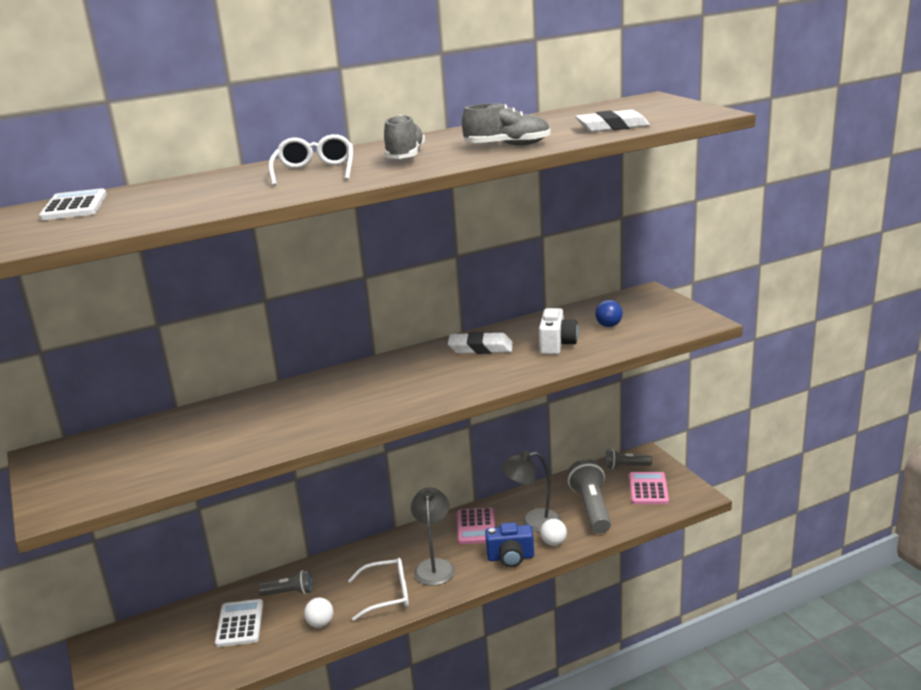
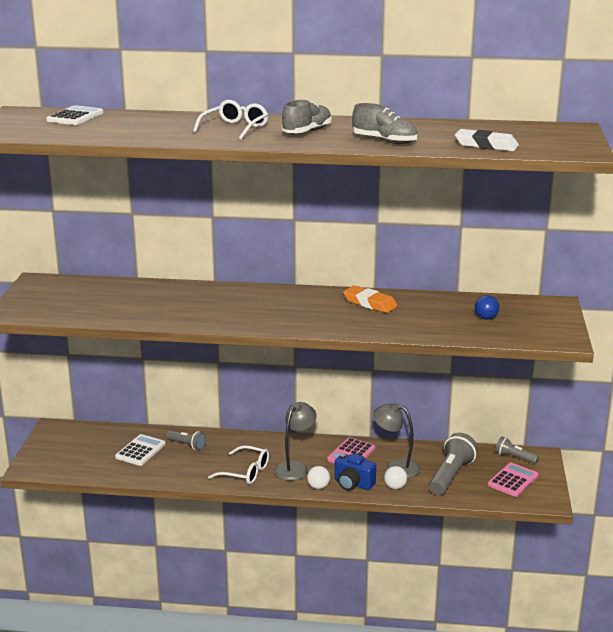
camera: 30 degrees right, 0 degrees up
(320, 623) = (187, 471): white ball -> white ball (318, 487)
(480, 348) = (369, 303): white eraser -> orange eraser
(557, 345) = (426, 319): white camera -> none

